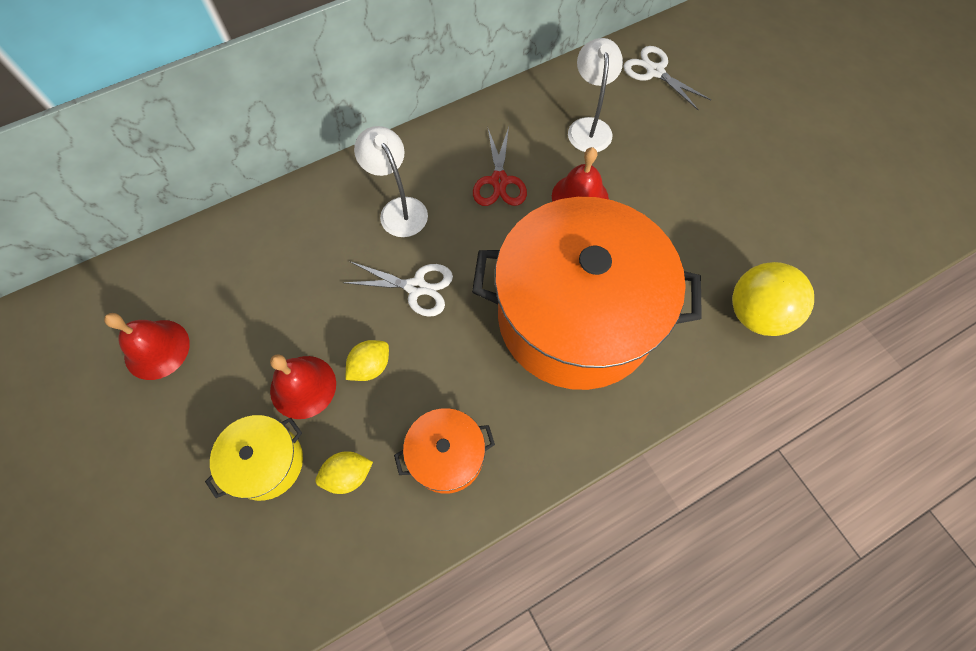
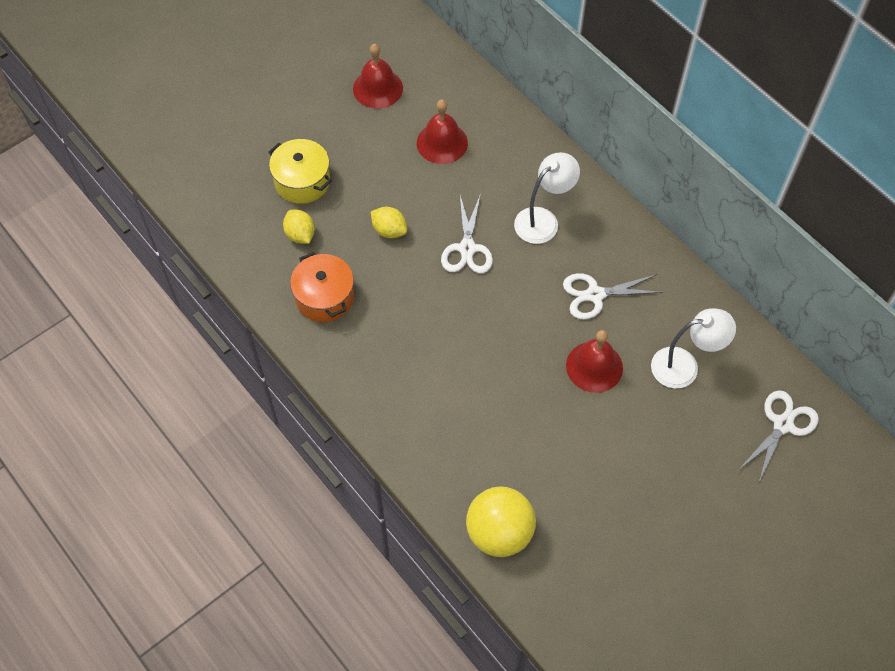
camera: 80 degrees right, 5 degrees down
(303, 387) = (364, 189): red bell -> red bell (442, 143)
(499, 181) = (595, 295): red scissors -> white scissors
(575, 316) = (464, 376): orange pot -> none

